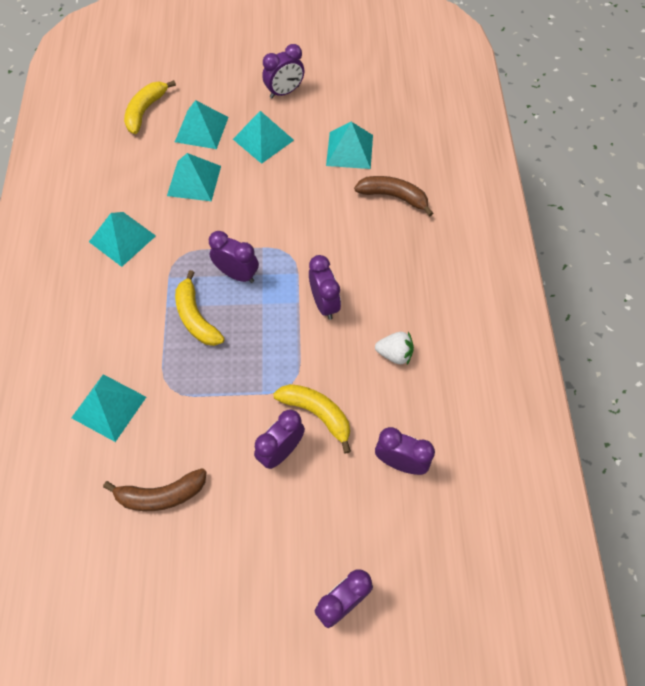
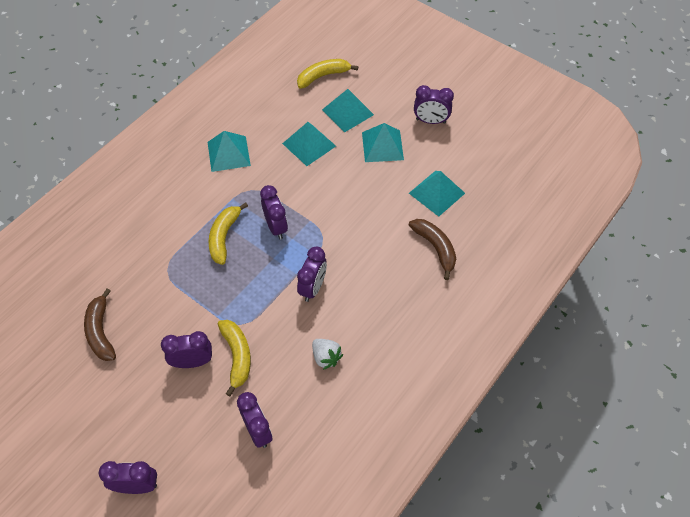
camera: 40 degrees right, 5 degrees down
(108, 407) = (122, 255): turquoise pyramid -> none
(161, 495) = (101, 331): brown banana -> brown banana turned 45 degrees clockwise

